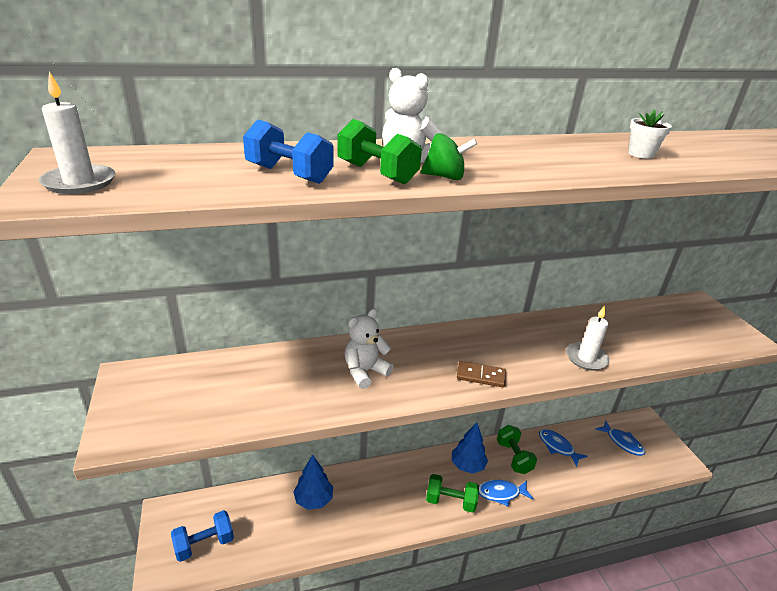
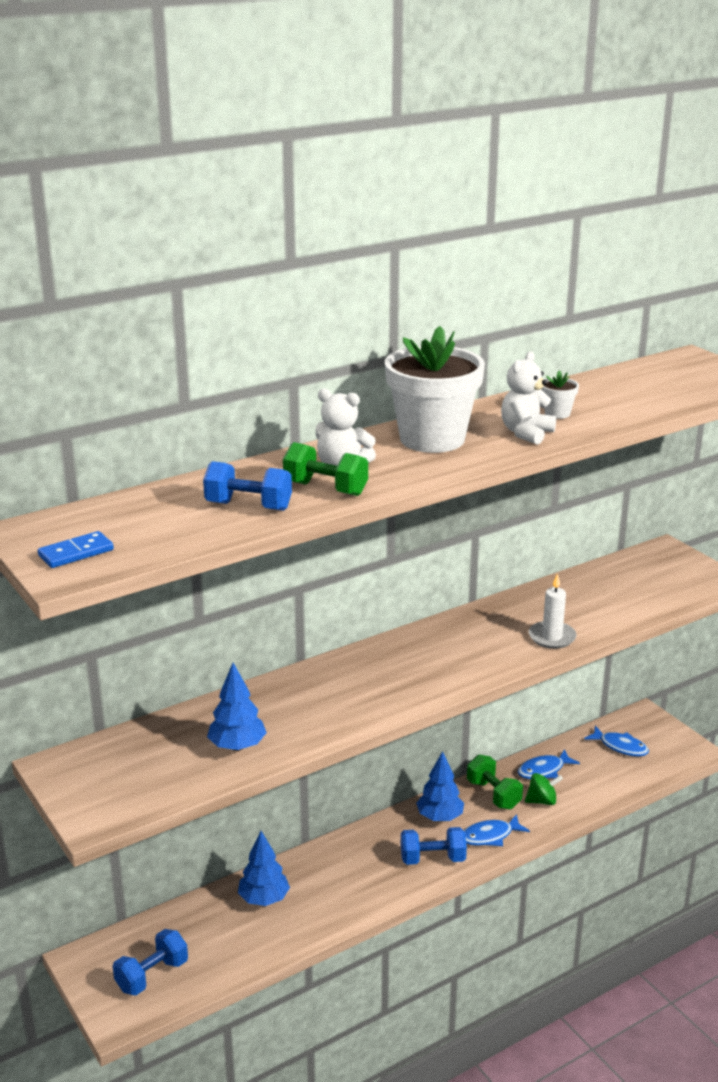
camera: 15 degrees left, 5 degrees down
(79, 182) = (76, 553): white candle -> blue domino
(276, 396) = (237, 746): none -> blue tree
(365, 372) = (319, 702): white teddy bear -> white teddy bear (526, 433)
(445, 177) = (388, 480): green spinning top -> green spinning top (542, 801)
(450, 501) = (432, 859): green dumbbell -> blue dumbbell
(480, 376) = (446, 679): brown domino -> none
(508, 153) = (432, 439): none -> white flower pot
(557, 447) = (543, 770): blue fish -> blue fish turned 60 degrees counterclockwise

